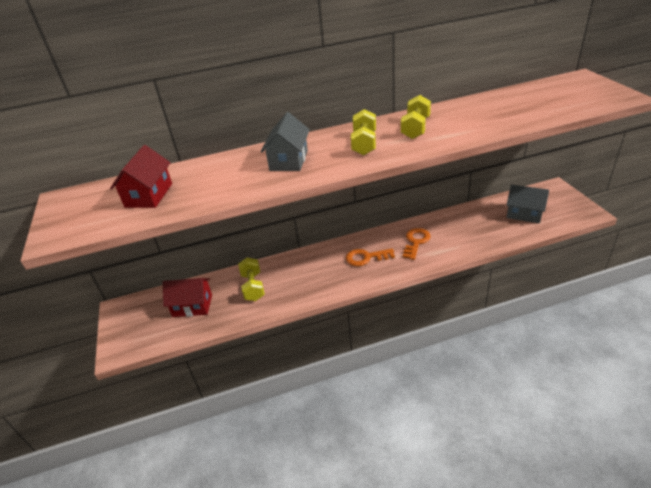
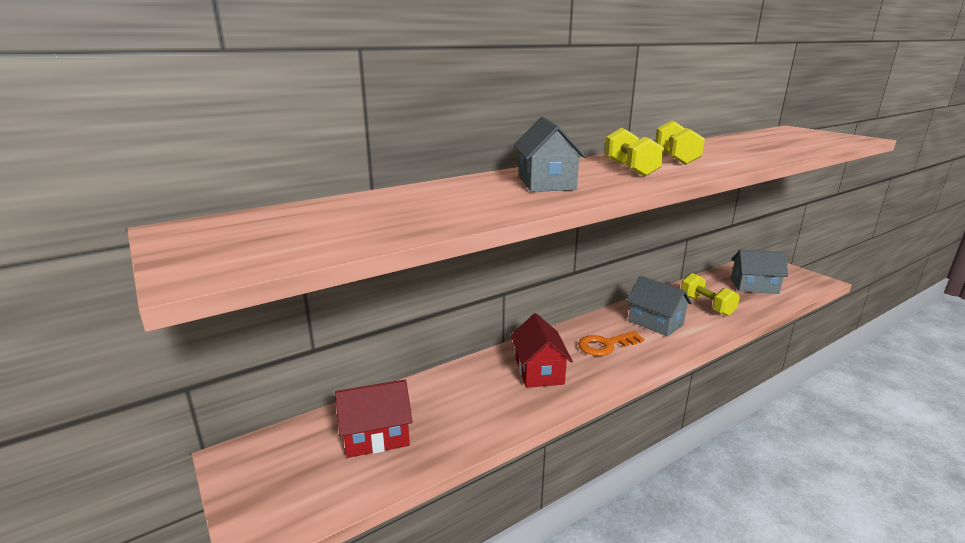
camera: 20 degrees left, 15 degrees down
(149, 195) = (355, 219): red house -> red house (539, 371)
(253, 287) = (465, 397): yellow dumbbell -> yellow dumbbell (706, 306)
(416, 242) = (655, 323): orange key -> grey house

